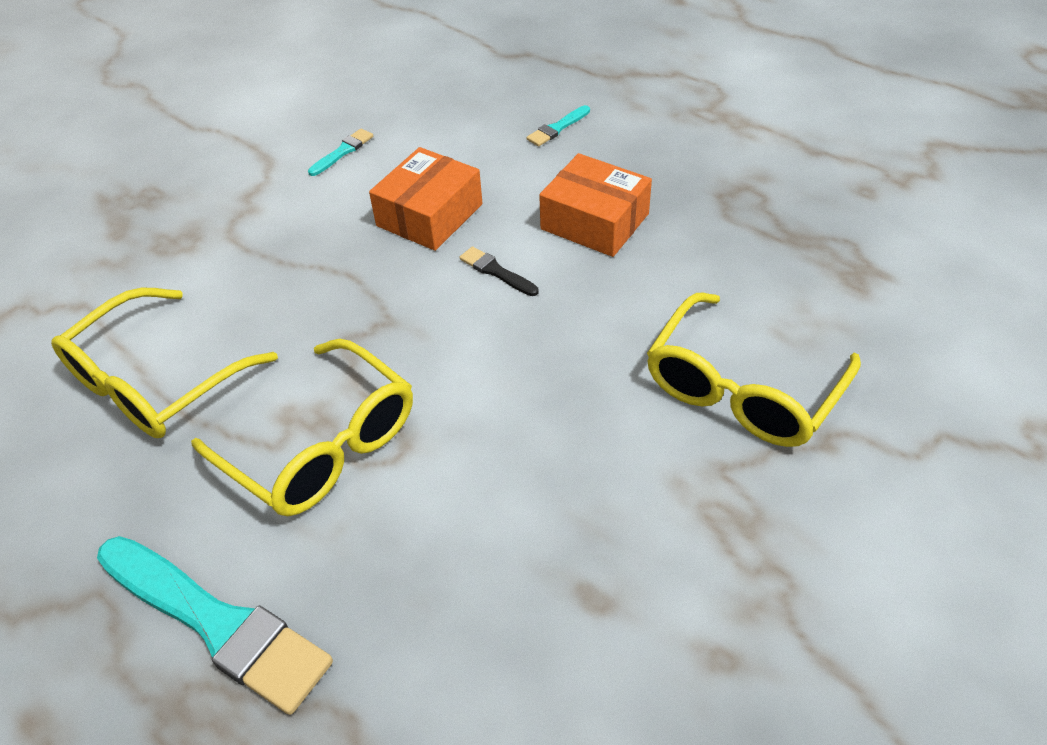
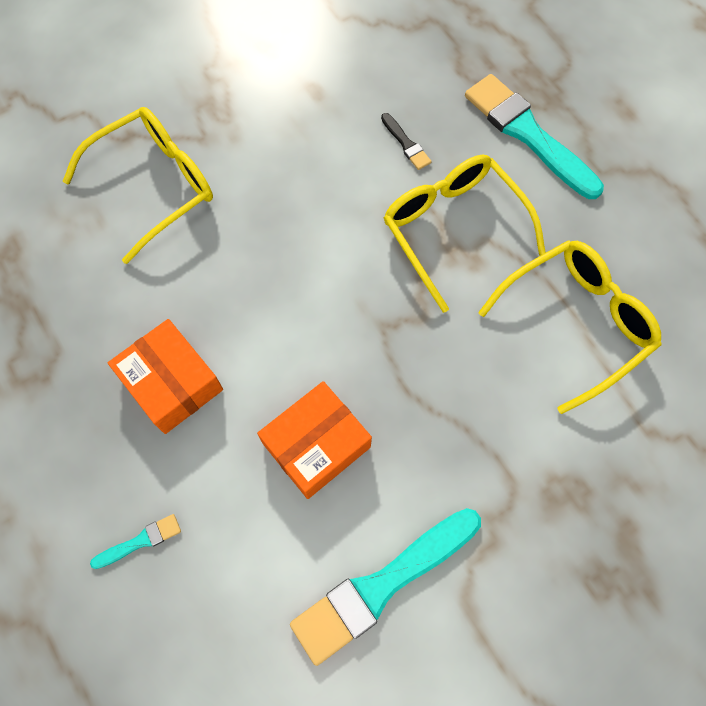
camera: 165 degrees left, 20 degrees up
(343, 151) = (381, 586): turquoise brush -> turquoise brush, size x2.31
(496, 271) = (280, 351): black brush -> black brush (406, 144)

